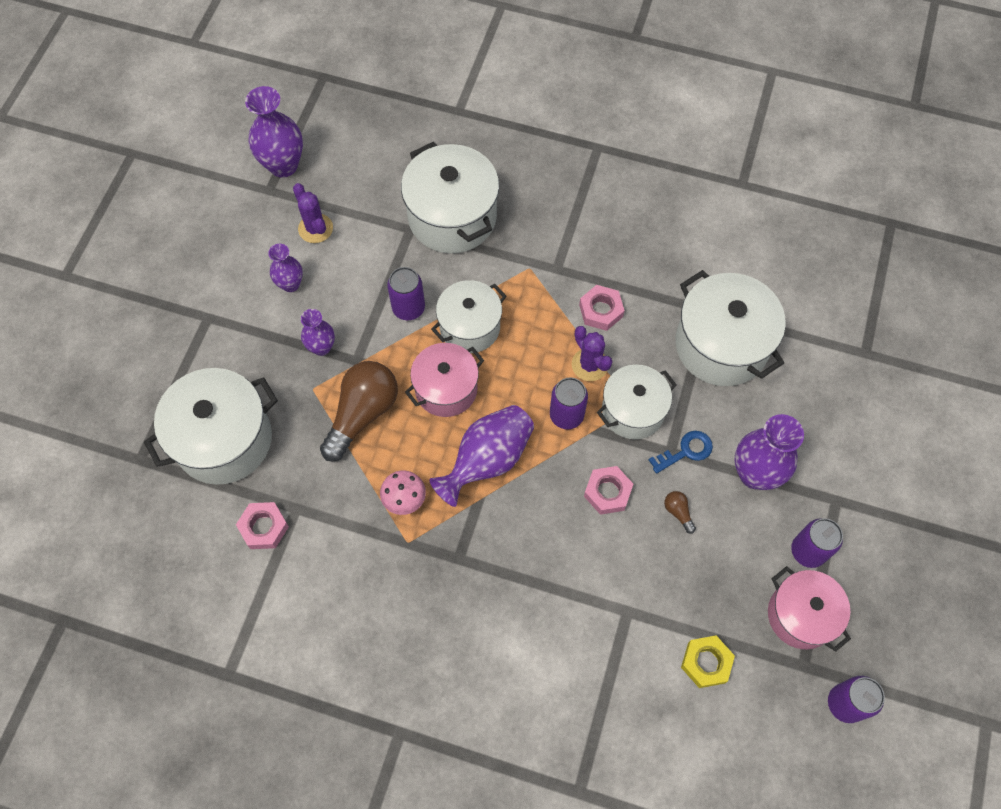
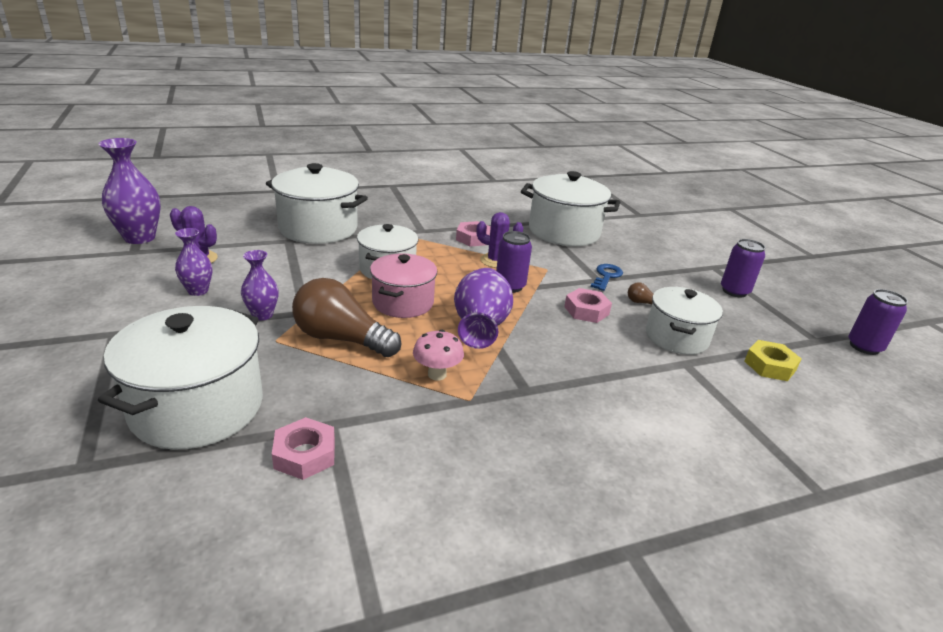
camera: 40 degrees left, 35 degrees down
(362, 414) = (341, 339): brown light bulb -> brown light bulb turned 60 degrees counterclockwise
(408, 308) = (326, 274): purple can -> none
(633, 411) = (550, 271): white pot -> white pot (676, 337)
(755, 474) = (658, 272): purple vase -> none
(801, 615) = (777, 319): pink pot -> none

